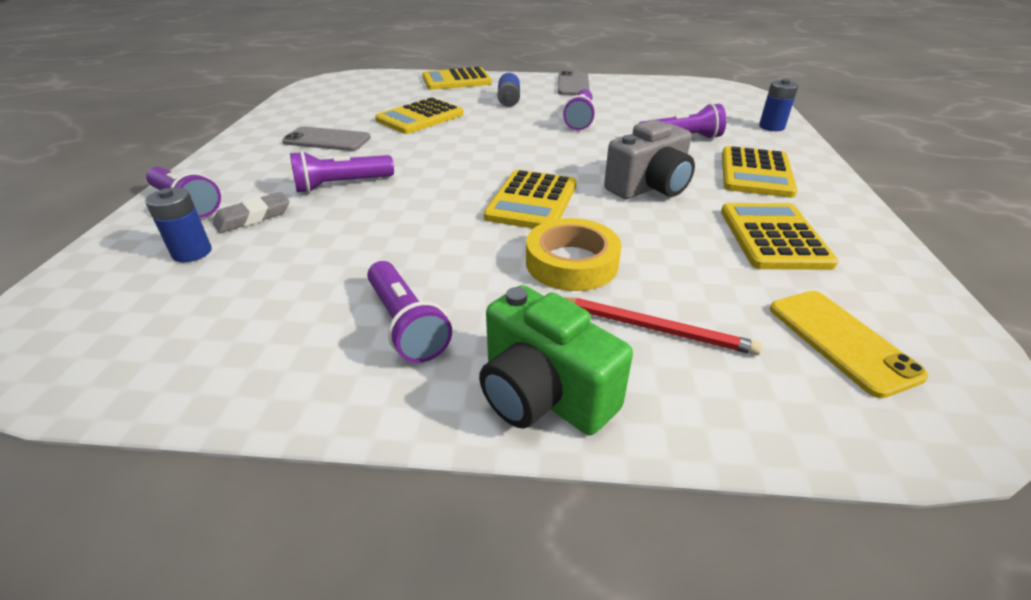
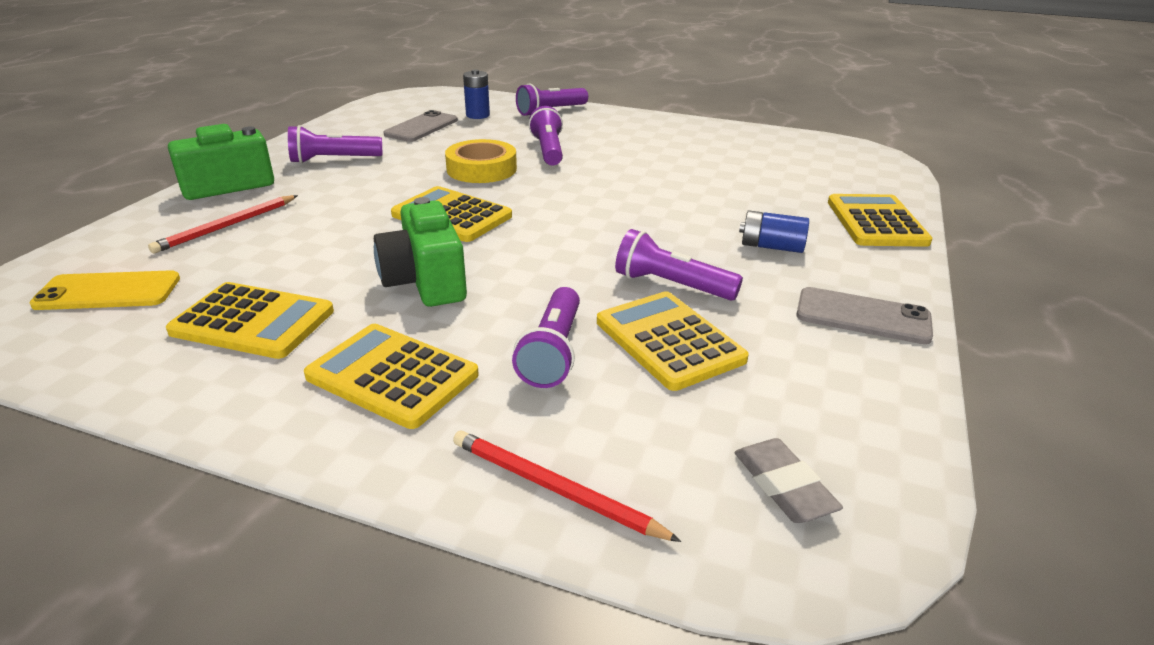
camera: 105 degrees right, 5 degrees down
(253, 217) = (513, 127): grey eraser -> grey eraser (784, 486)
(327, 140) = (657, 148): grey phone -> grey phone (421, 127)
(420, 117) = (711, 188): yellow calculator -> yellow calculator (669, 341)
(571, 263) = (336, 214): yellow tape -> yellow tape (481, 169)
(649, 187) = (425, 281): grey camera -> green camera
(771, 127) = (554, 488): blue battery -> red pencil

